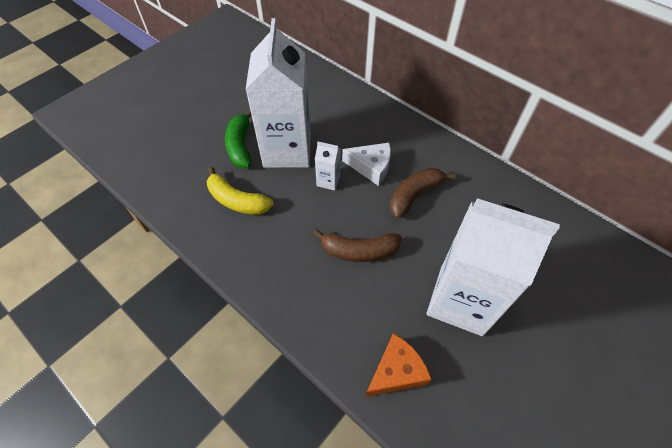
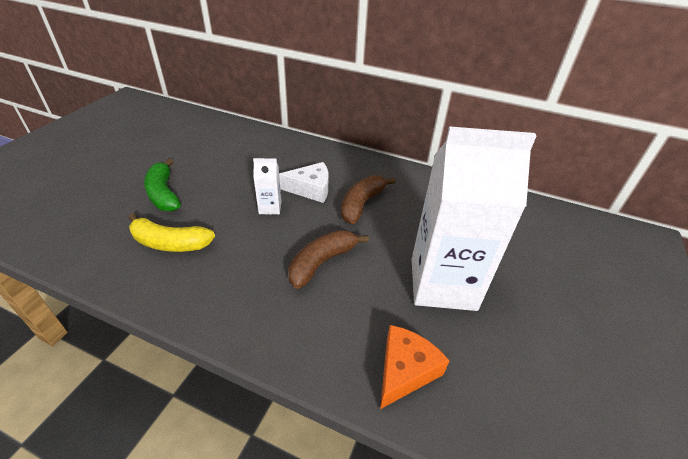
camera: 20 degrees left, 15 degrees down
(287, 150) = (218, 189): white carton -> none
(358, 251) = (322, 262): brown banana -> brown banana turned 150 degrees clockwise

